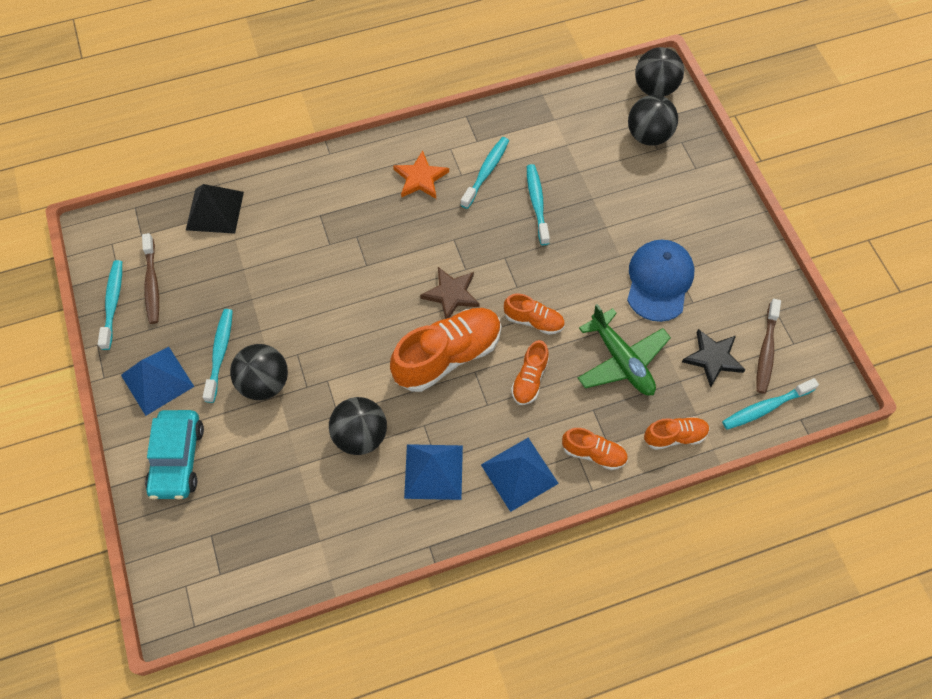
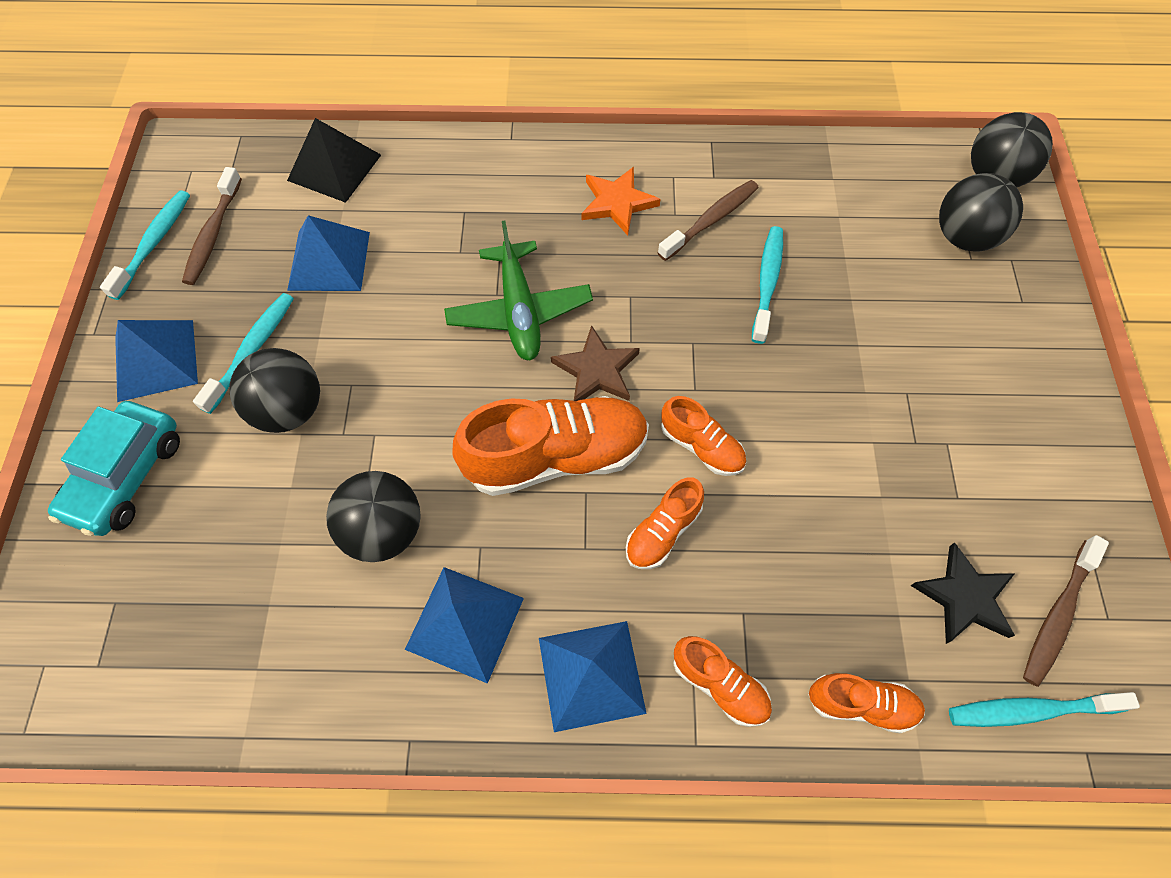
camera: 20 degrees right, 0 degrees up
(243, 277) = (329, 261): none -> blue pyramid
(486, 172) = (711, 220): turquoise toothbrush -> brown toothbrush
(621, 360) = (814, 551): green plane -> green plane (519, 311)
(659, 281) = (914, 449): blue cap -> none

